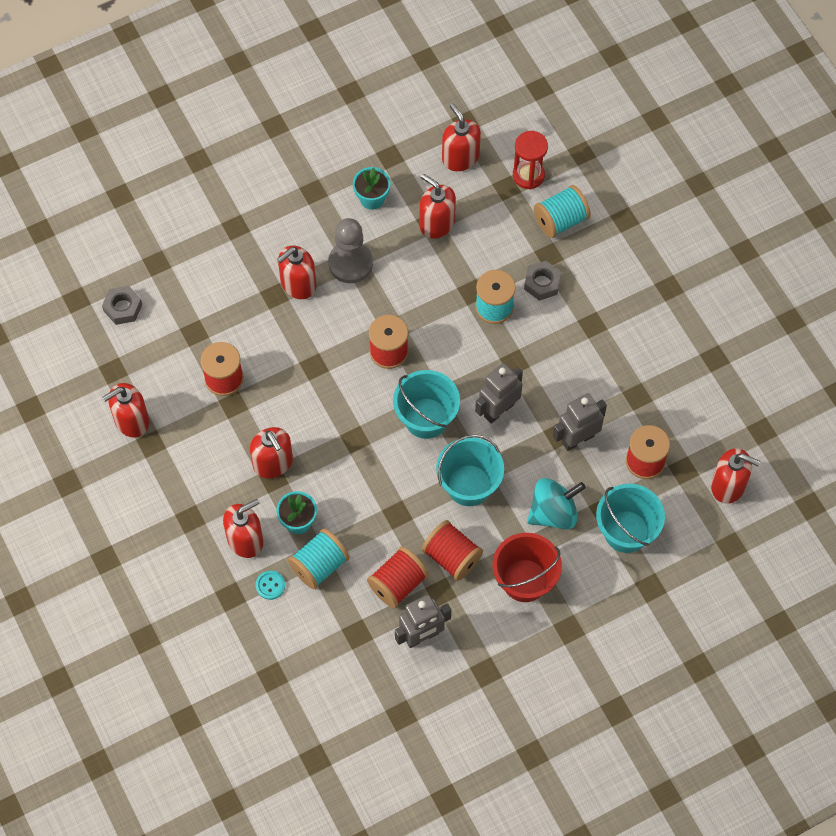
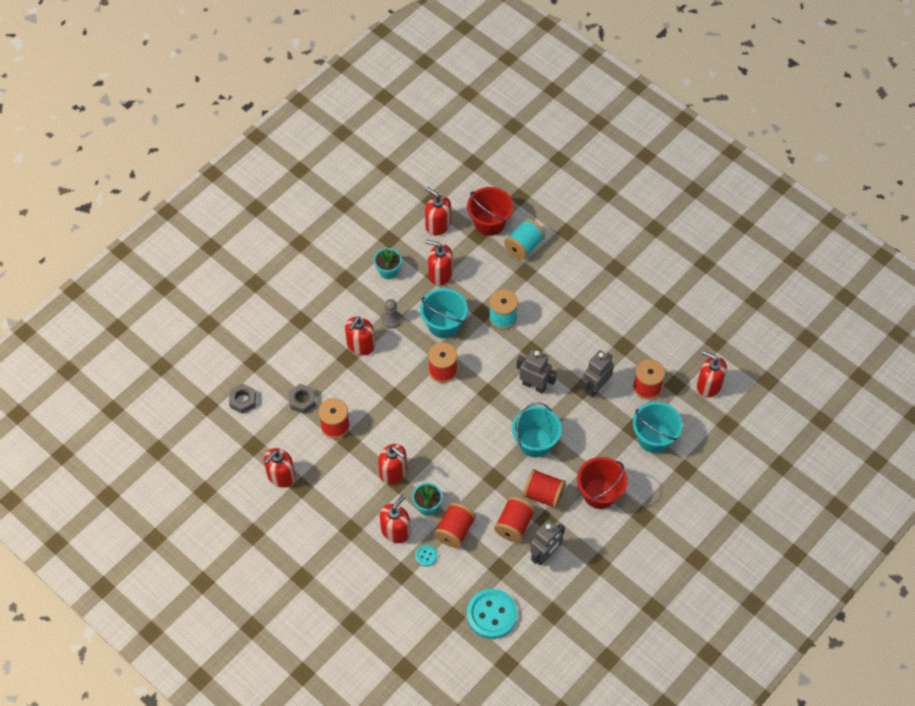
camera: 20 degrees left, 5 degrees down
(319, 565) = (455, 531): turquoise spool -> red spool
(322, 689) = (491, 614): none -> turquoise button
(350, 263) = (391, 319): grey pawn -> grey pawn, size x0.61
(426, 418) = (487, 407): turquoise bucket -> turquoise bucket (444, 324)
(498, 410) = (534, 385): grey robot -> grey robot turned 90 degrees clockwise
(528, 175) = (489, 223): red hourglass -> red bucket
(542, 283) = (528, 291): grey nut -> grey nut (302, 401)
(553, 513) = (600, 442): turquoise spinning top -> none
(728, 486) = (709, 385): red soap dispenser -> red soap dispenser turned 150 degrees counterclockwise

